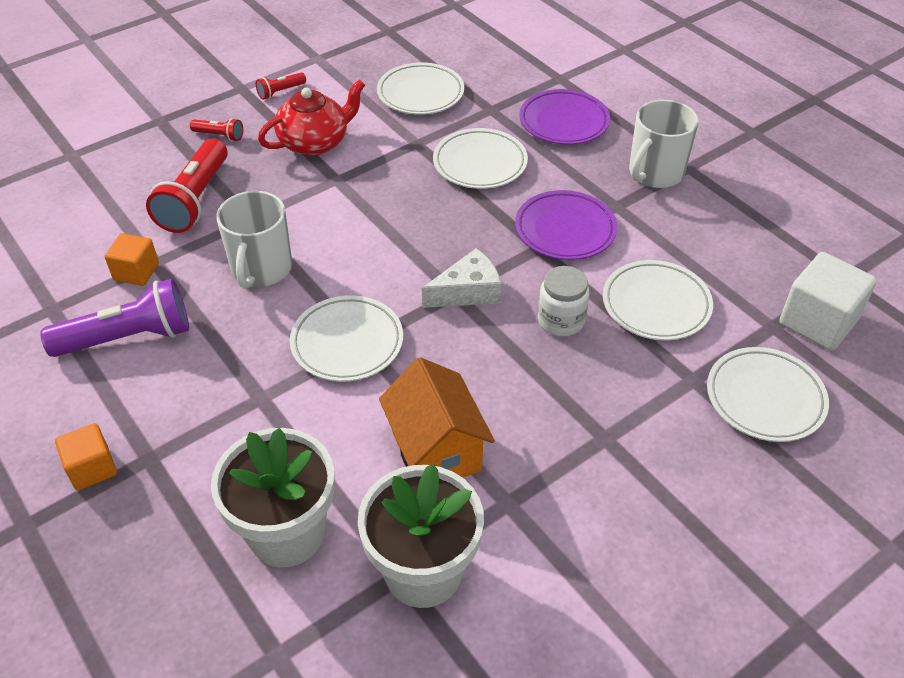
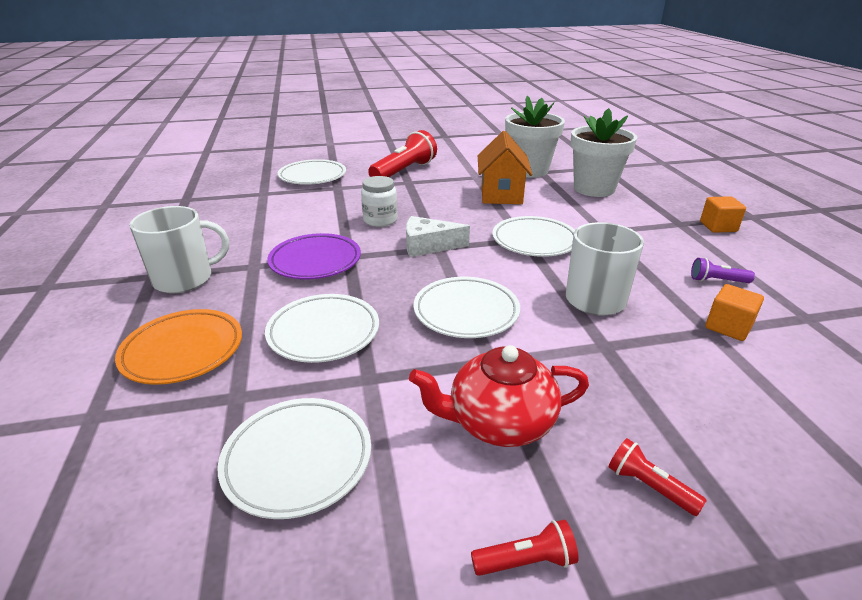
camera: 155 degrees left, 15 degrees down
(128, 338) = (717, 281): purple flashlight -> purple flashlight, size x0.47
(195, 200) = (675, 386): red flashlight -> red flashlight (404, 171)
(564, 122) = (183, 351): purple plate -> orange plate
(656, 305) = (312, 213): white plate -> white plate (466, 312)
(818, 322) = (237, 190): white cube -> none

